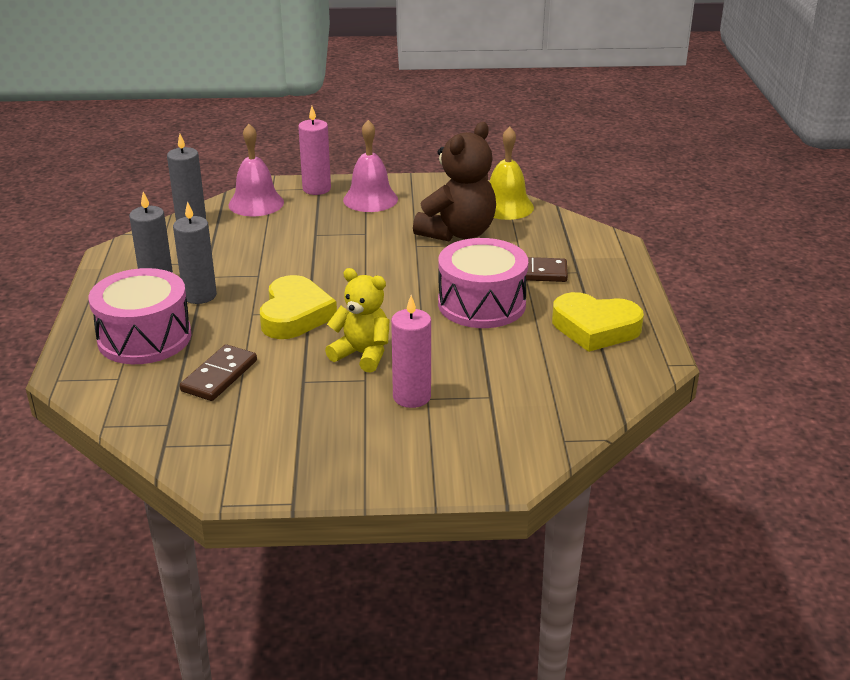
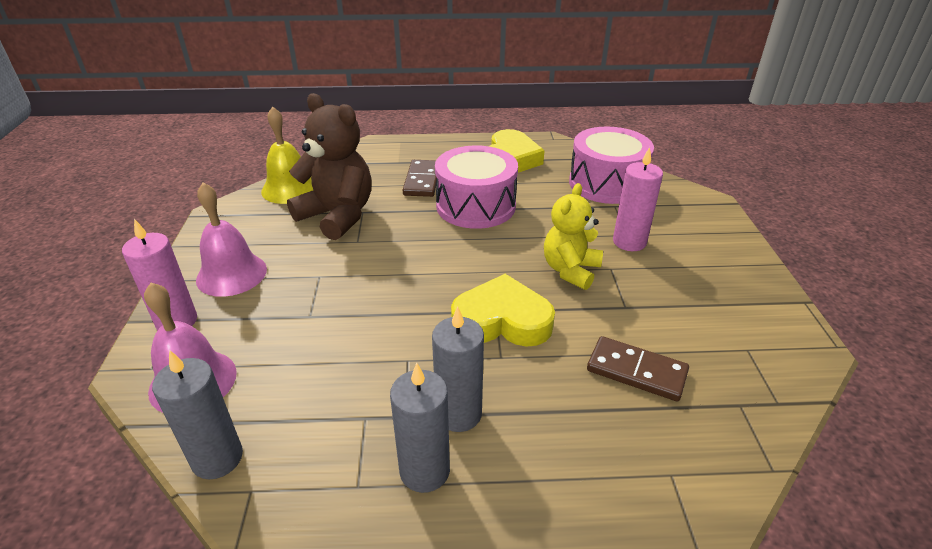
camera: 90 degrees left, 5 degrees up
(144, 338) = (571, 460): pink drum -> pink drum (606, 183)

